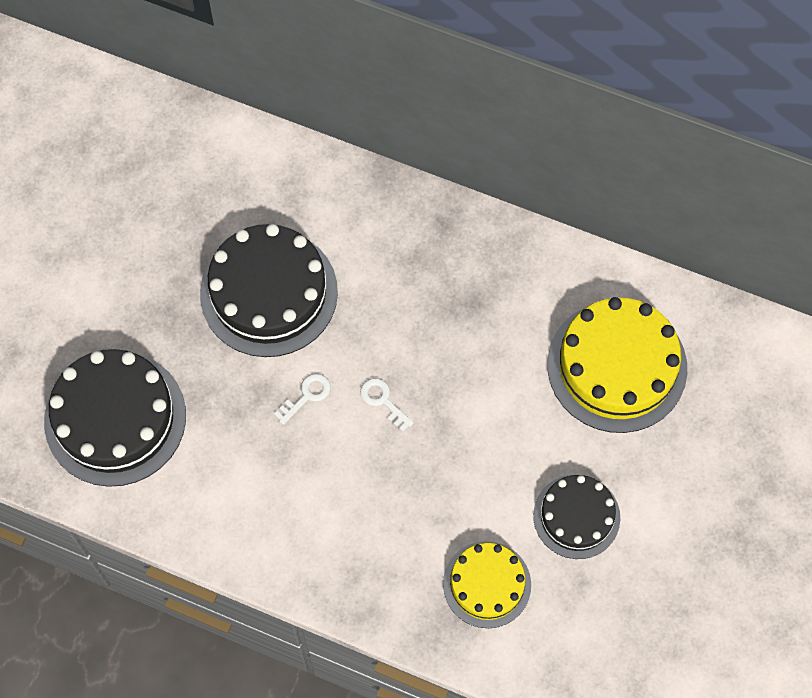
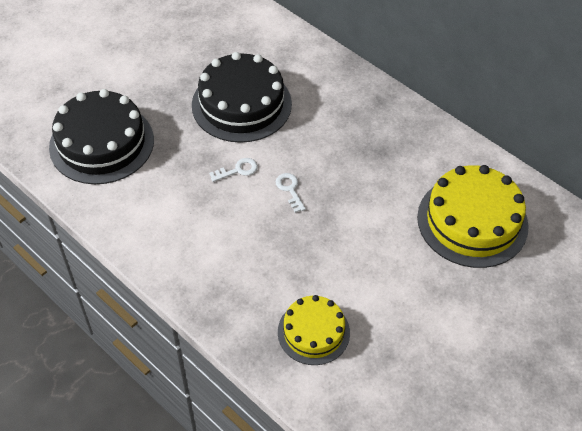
camera: 20 degrees right, 15 degrees down
(576, 516) = (402, 309): black cake -> none

